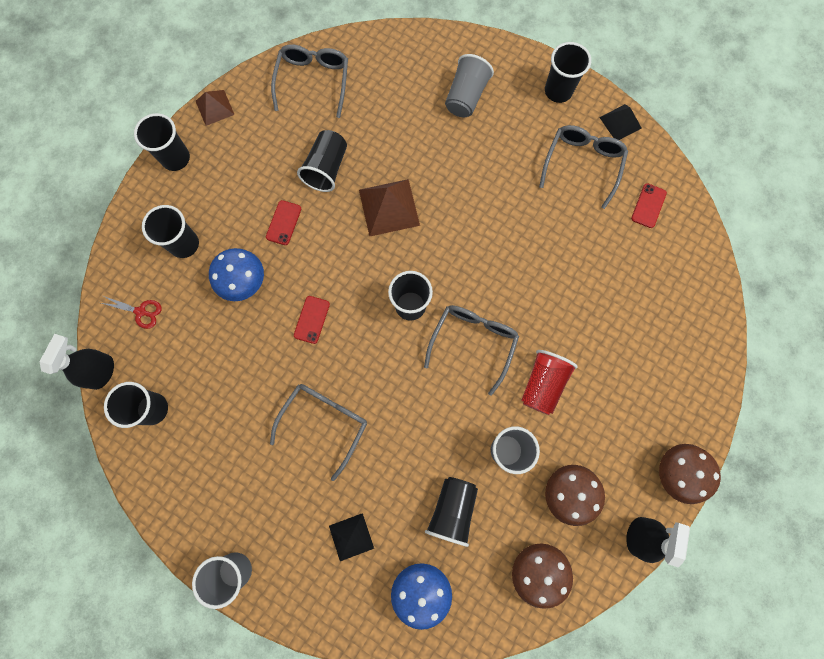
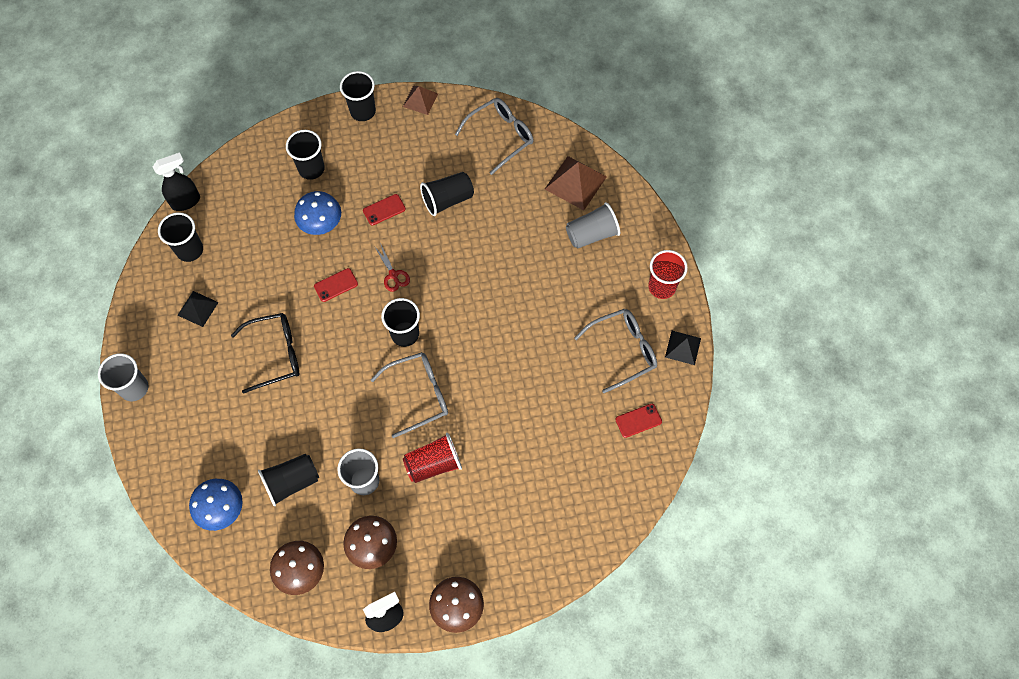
camera: 45 degrees right, 10 degrees down
(141, 312) = (244, 186): red scissors -> red scissors (393, 275)
(325, 422) = (275, 354): grey glasses -> black glasses
(351, 537) = (217, 436): black pyramid -> black pyramid (198, 308)
(389, 207) = (460, 260): brown pyramid -> brown pyramid (575, 183)
(558, 91) = (662, 287): black cup -> red cup

